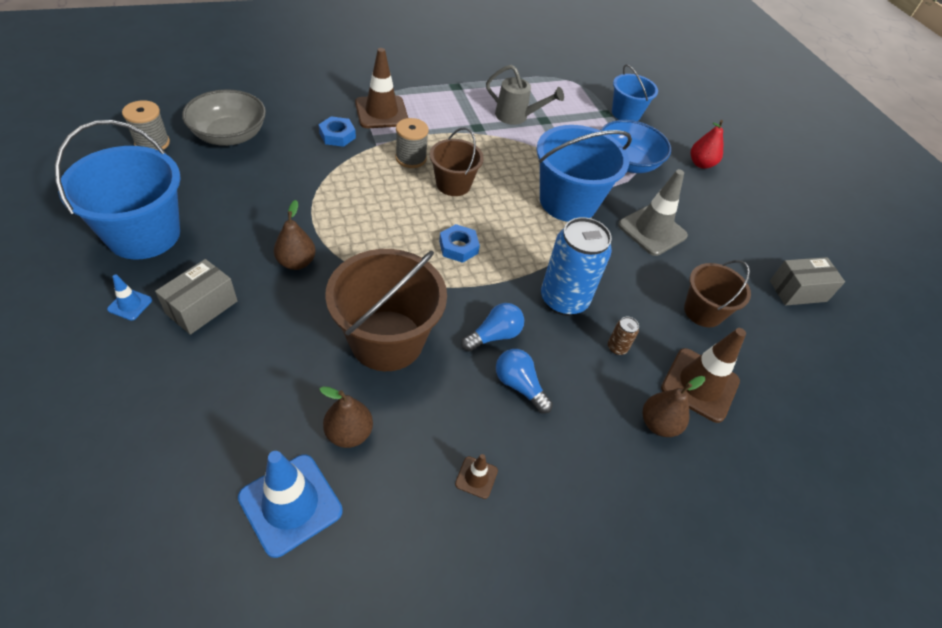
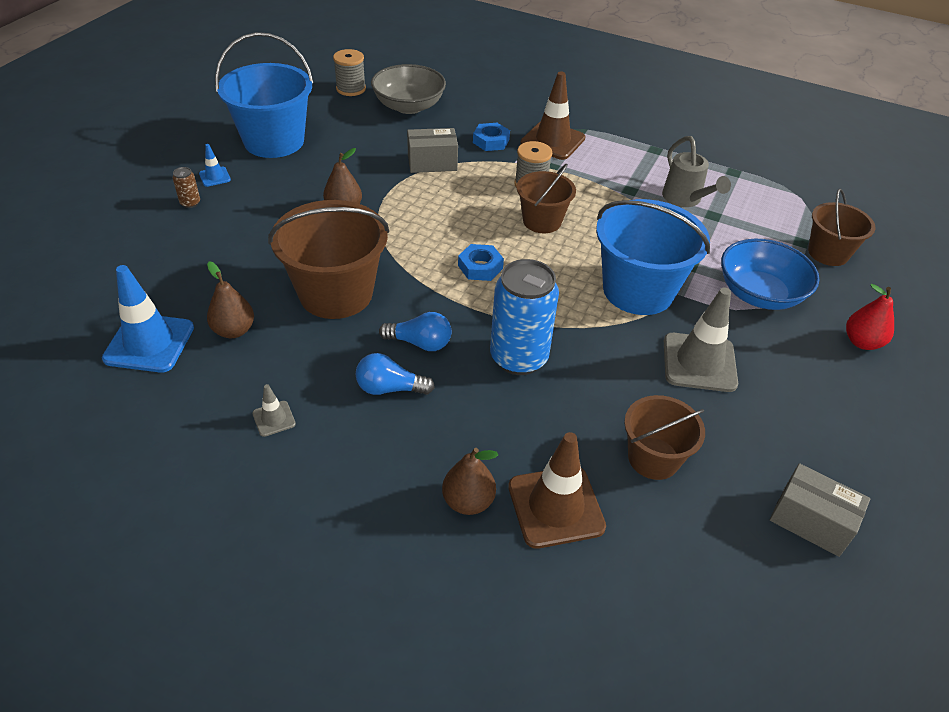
camera: 50 degrees right, 5 degrees down
(202, 307) = (250, 202): grey box -> grey box (432, 163)
(476, 477) = (274, 419): brown traffic cone -> grey traffic cone
(519, 386) = (390, 388): blue light bulb -> blue light bulb turned 90 degrees counterclockwise
(617, 348) = (515, 423): brown can -> brown can (190, 203)
(626, 113) = (828, 253): blue bucket -> brown bucket

